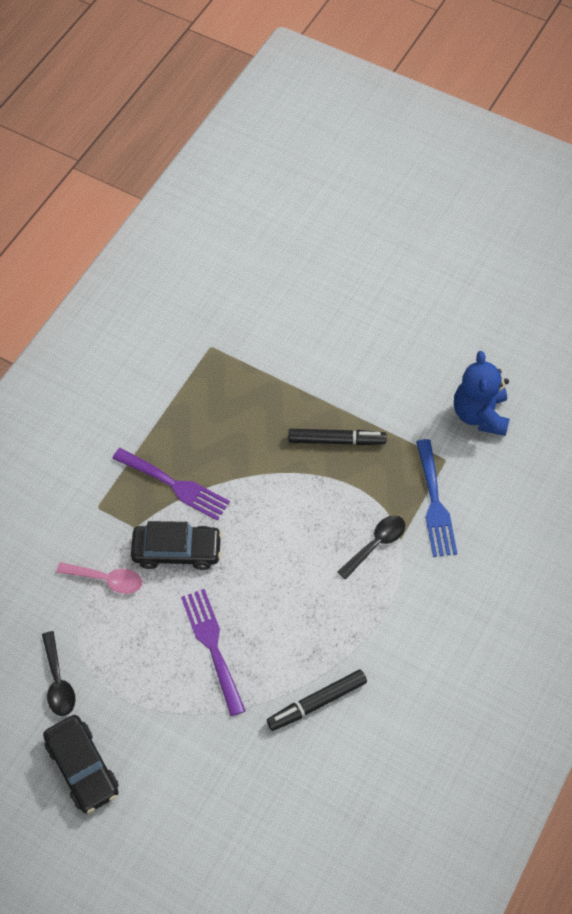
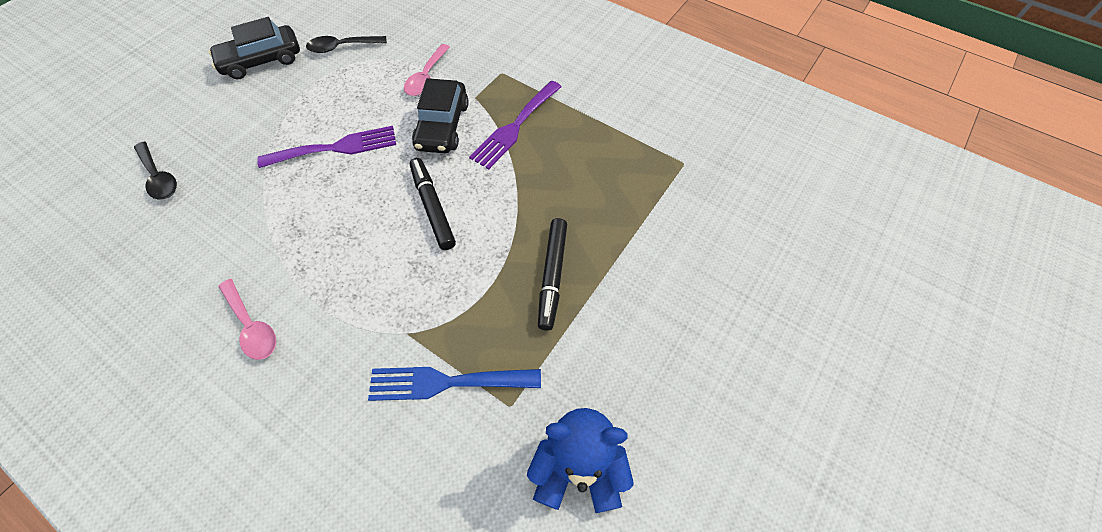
camera: 95 degrees right, 0 degrees up
(317, 703) = (242, 228): black marker -> black marker (432, 207)
(376, 544) = (406, 305): black spoon -> black spoon (159, 177)
(411, 659) = (252, 326): none -> pink spoon

